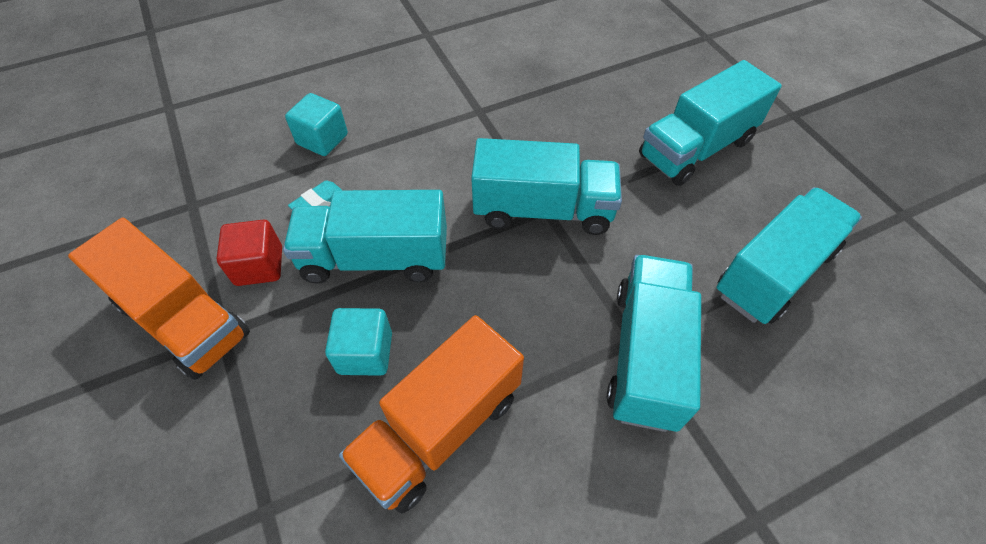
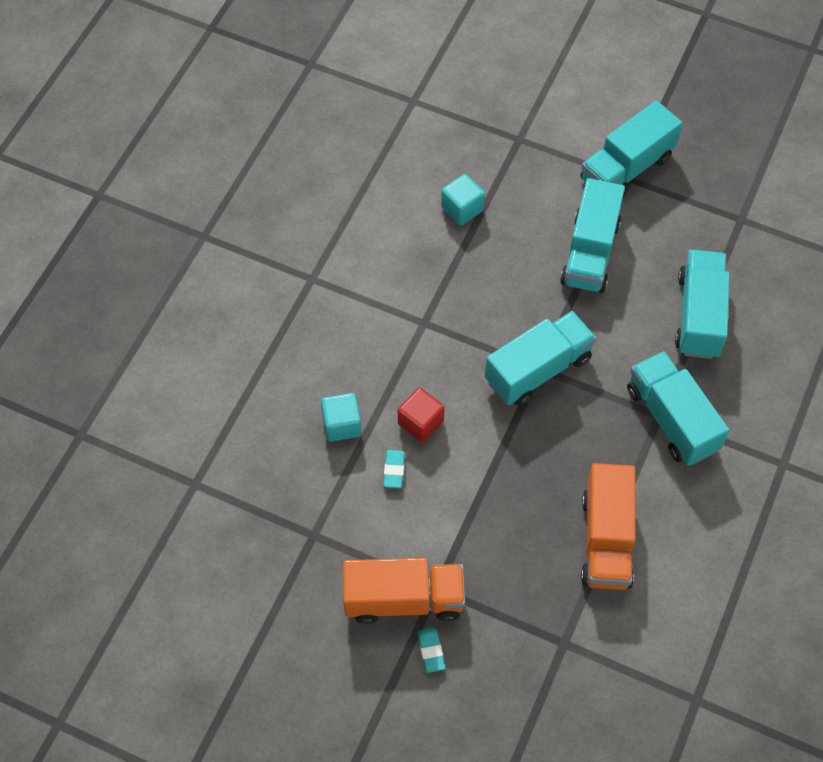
camera: 40 degrees left, 5 degrees up
(140, 392) = (431, 651): none -> turquoise eraser
(259, 266) = (408, 536): red cube -> red cube (420, 422)
(365, 353) = (527, 534): turquoise cube -> turquoise cube (462, 209)
(375, 258) = (472, 478): turquoise truck -> turquoise truck (626, 168)

